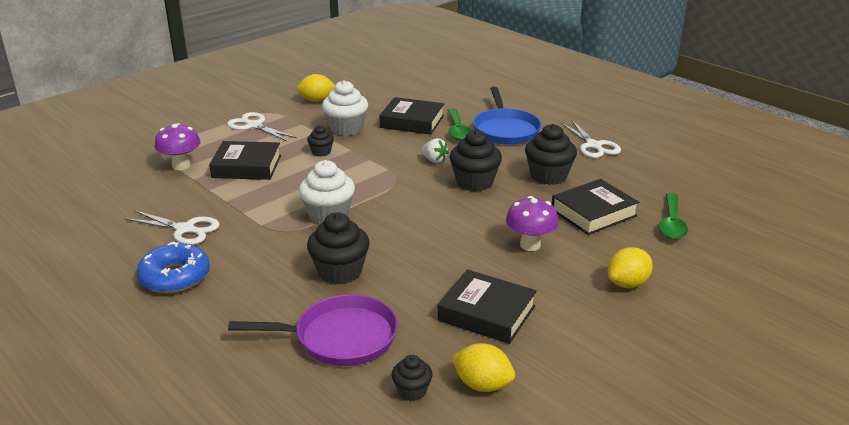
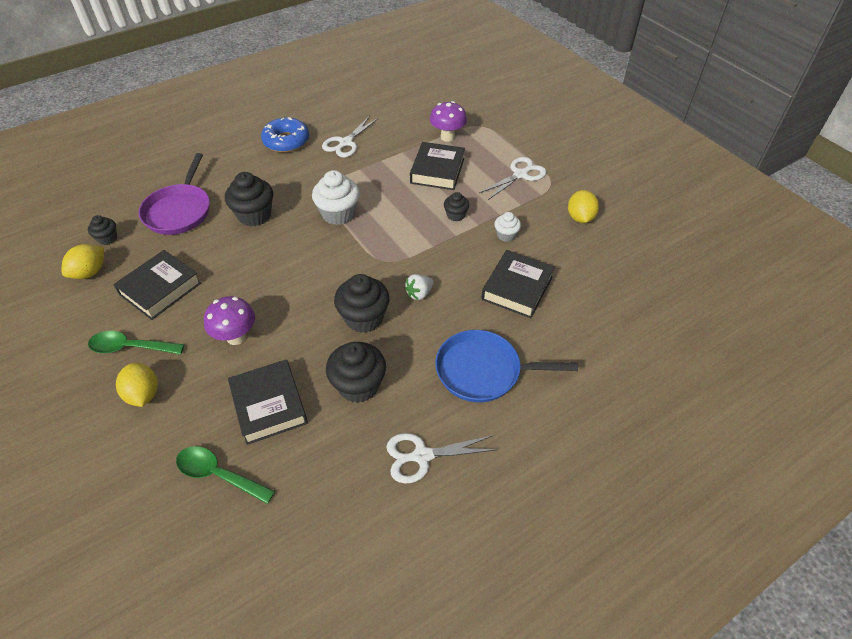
camera: 100 degrees right, 20 degrees up
(346, 128) = (506, 235): white cupcake -> white cupcake, size x0.55
(457, 130) = (489, 324): green spoon -> green spoon (131, 347)

